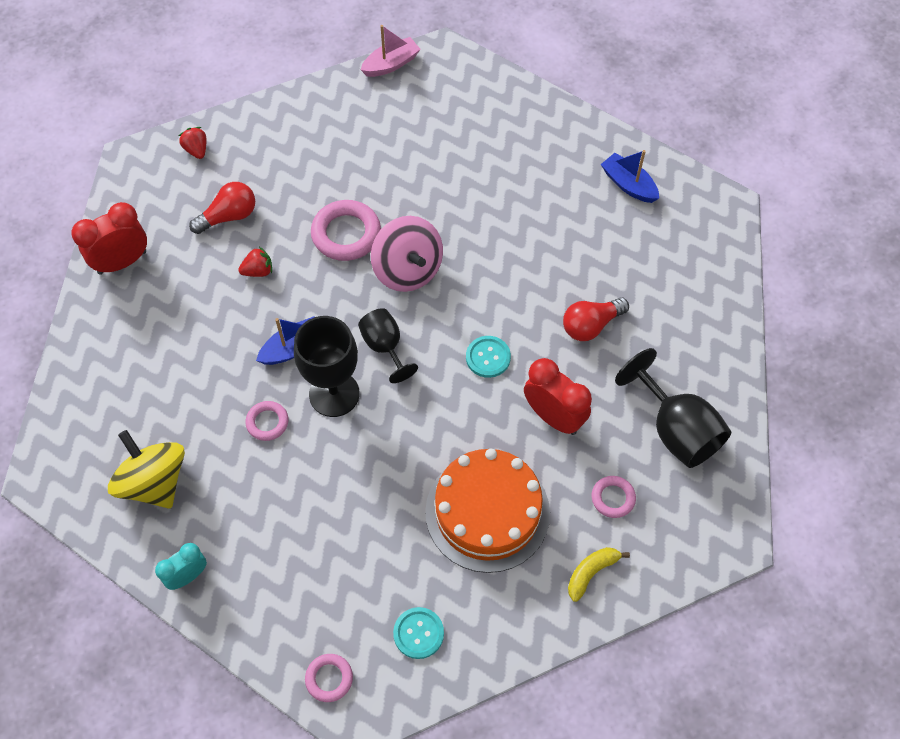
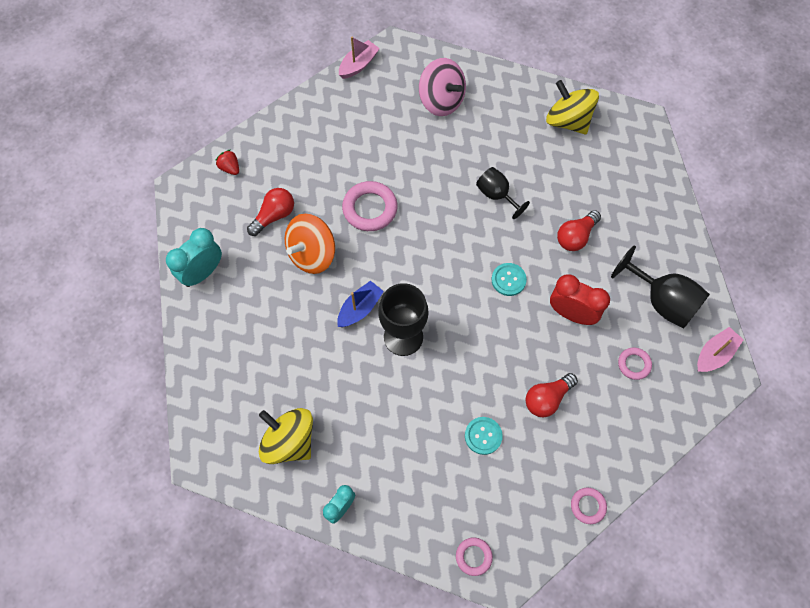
camera: 15 degrees left, 5 degrees up
(122, 262) = (203, 273): red clock -> turquoise clock
(258, 271) = (312, 254): red strawberry -> orange spinning top
(267, 422) = (360, 372): pink ring -> pink ring (588, 506)
(385, 347) = (429, 290): black goblet -> black goblet (496, 195)
(408, 270) = (426, 226): pink spinning top -> pink spinning top (441, 101)
(418, 633) = (527, 504): turquoise button -> turquoise button (483, 436)
(487, 512) = (547, 398): orange cake -> red light bulb
(591, 572) = (636, 424): yellow banana -> none
(628, 185) = (568, 121): blue boat -> yellow spinning top
(723, 512) = (714, 354): none -> pink boat

